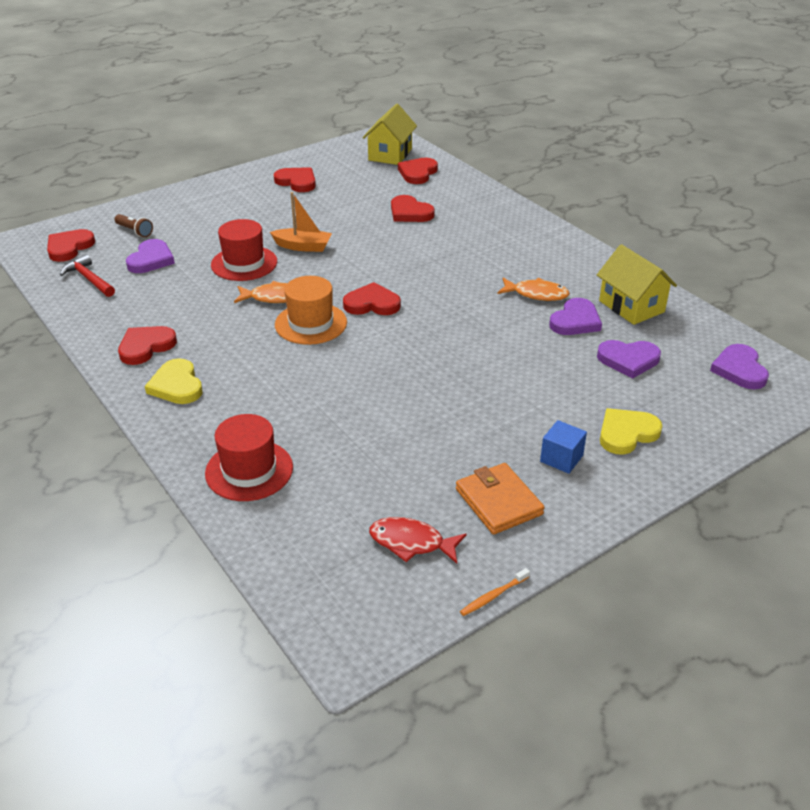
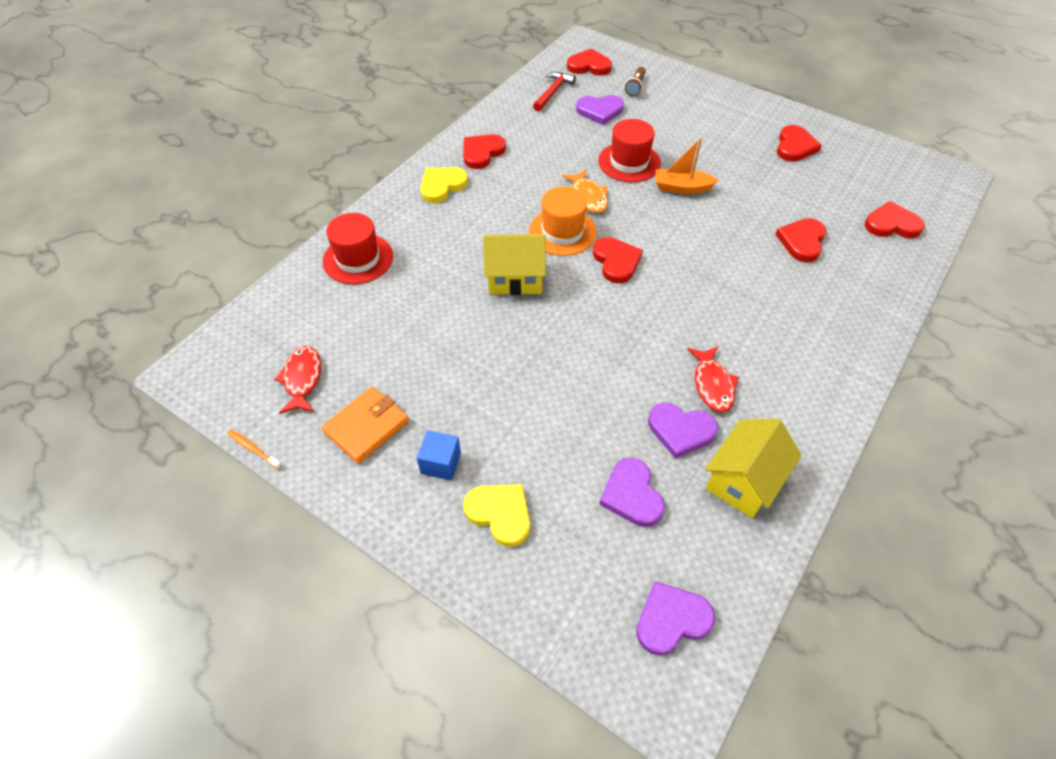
camera: 70 degrees right, 15 degrees up
(146, 347) = (482, 153): red heart -> red heart turned 75 degrees counterclockwise
(303, 246) = (681, 188): orange boat -> orange boat turned 105 degrees clockwise
(390, 154) = (913, 192): yellow house -> yellow house (515, 278)
(536, 294) = (712, 384): orange fish -> red fish

